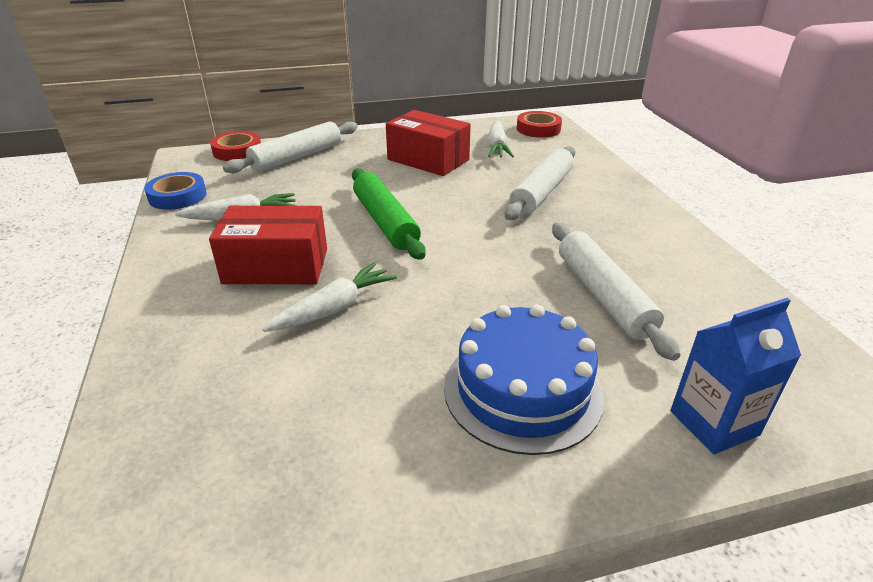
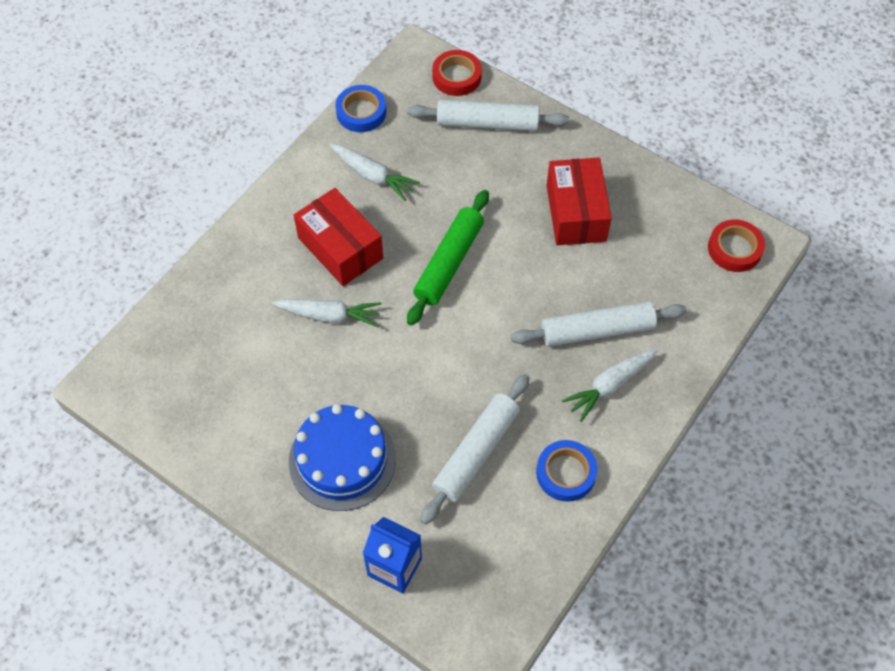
camera: 50 degrees right, 25 degrees up
(497, 147) = (655, 244): white carrot -> white carrot (609, 386)
(671, 260) = (566, 473): none -> blue tape

